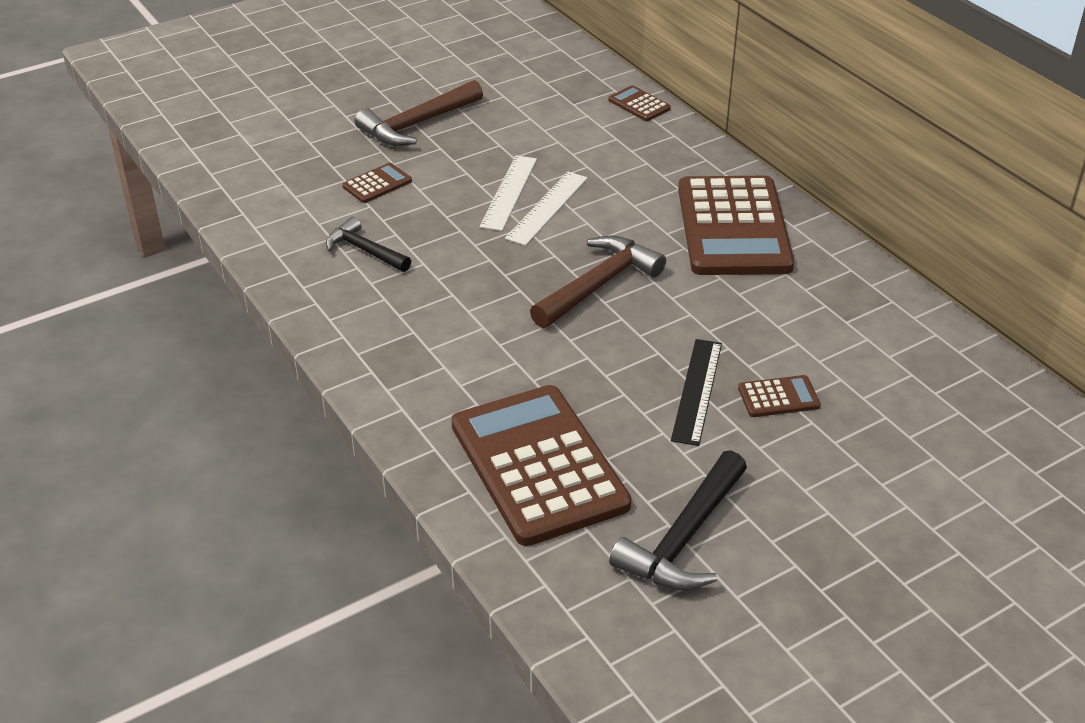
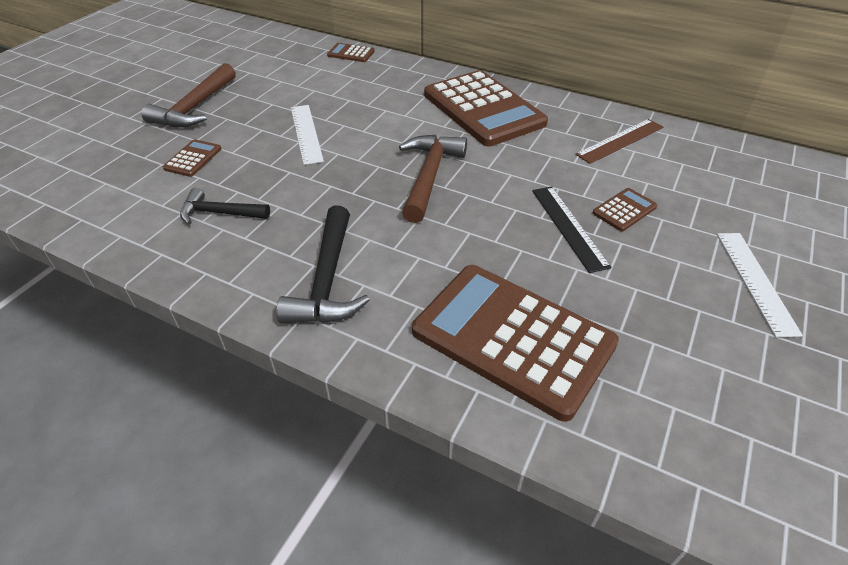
camera: 30 degrees left, 5 degrees up
(547, 208) = (344, 135): white ruler -> white ruler (755, 281)
(684, 538) = (676, 350): black hammer -> black hammer (327, 280)
(863, 321) = (620, 141): none -> brown ruler

